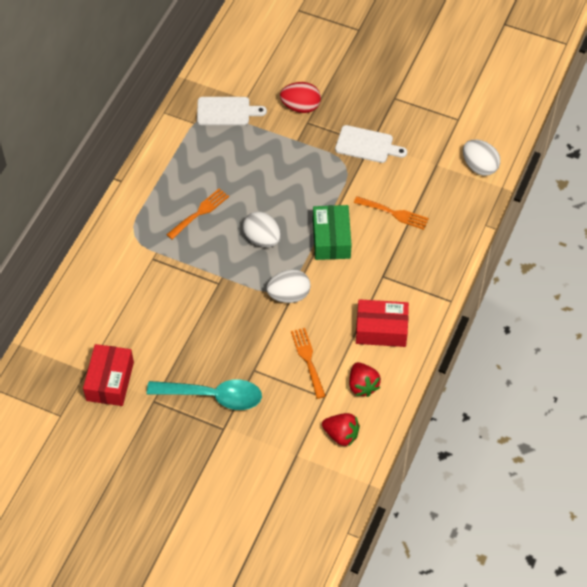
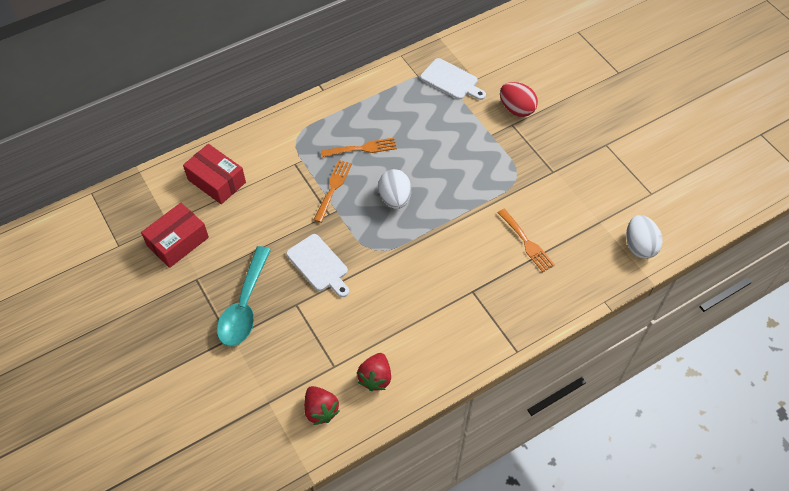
camera: 35 degrees right, 0 degrees up
(213, 396) = (244, 305): turquoise spoon -> turquoise spoon turned 60 degrees clockwise
(289, 295) = (377, 259): white egg -> none
(308, 359) = (347, 324): orange fork -> orange fork (333, 188)
(331, 239) = (453, 233): green box -> none
(367, 145) = (549, 171): white cutting board -> white cutting board (319, 265)
(381, 329) = (432, 338): red box -> red box (216, 181)

